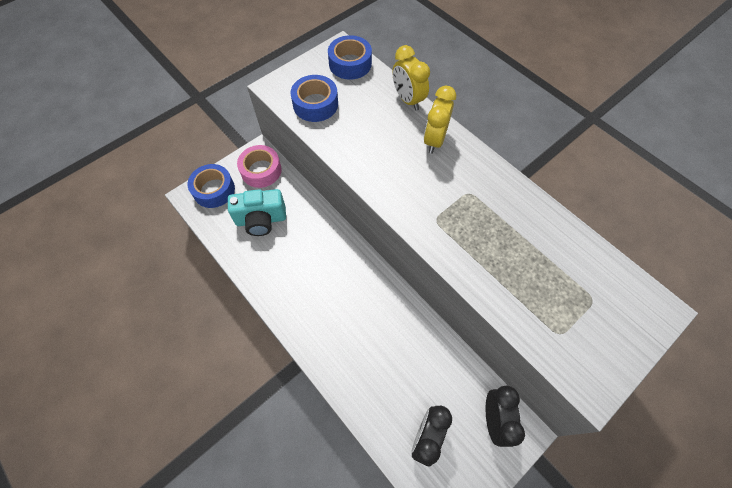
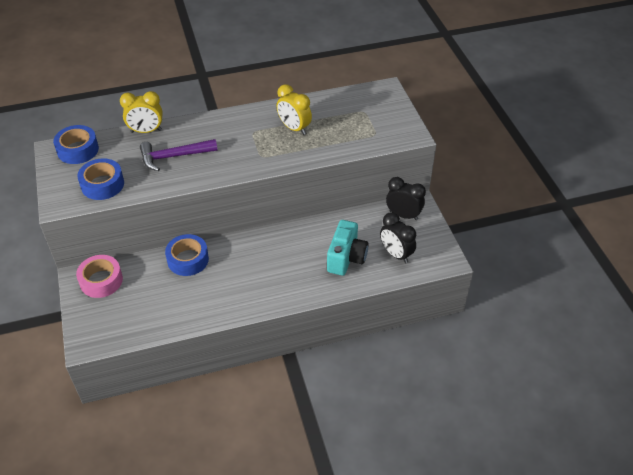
camera: 65 degrees left, 15 degrees down
(214, 190) = (94, 323): blue tape -> blue tape (188, 259)
(261, 220) = (155, 296): turquoise camera -> turquoise camera (346, 258)
(385, 140) = (173, 157): none -> purple hammer
(434, 140) = (196, 131): yellow clock -> yellow clock (294, 128)

